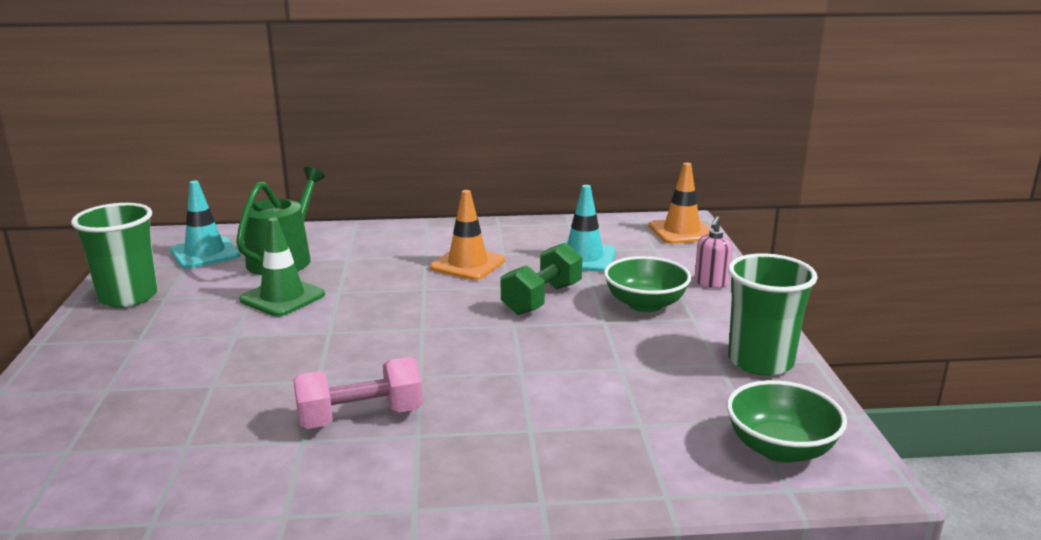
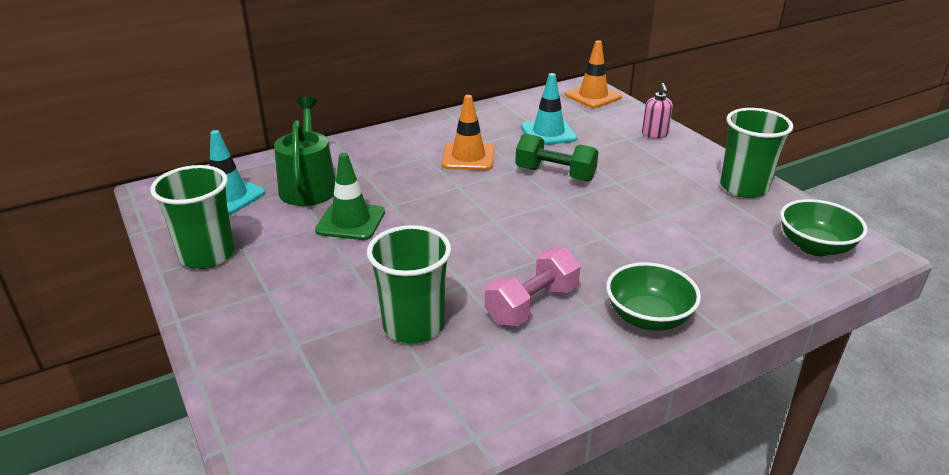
camera: 25 degrees left, 10 degrees up
(223, 403) = (413, 326): none -> green cup
(542, 299) = (555, 174): green dumbbell -> green dumbbell turned 75 degrees counterclockwise
(645, 304) = (629, 161): green bowl -> green bowl (648, 318)

